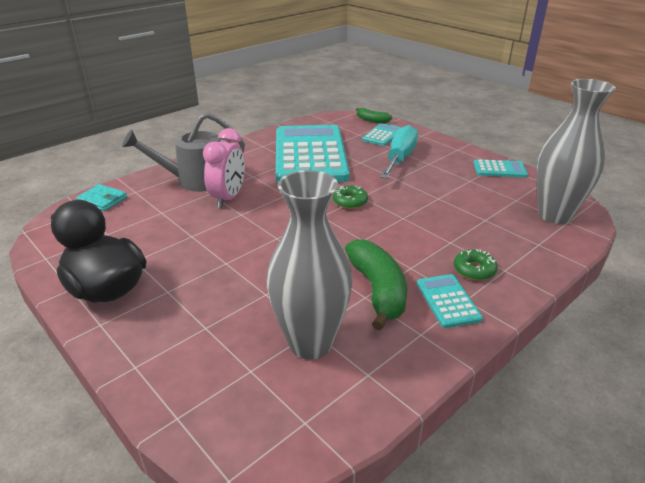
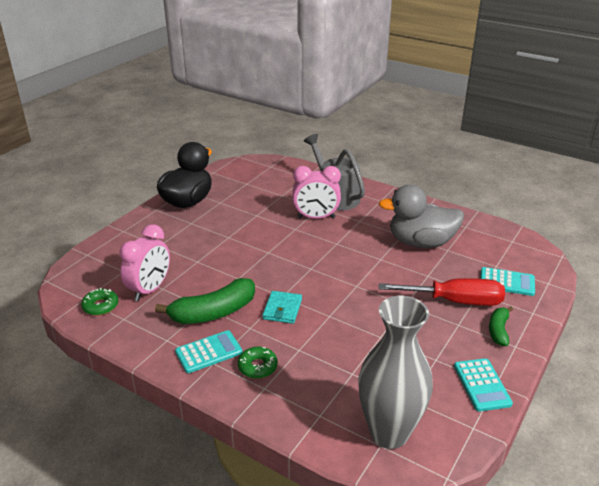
camera: 75 degrees right, 0 degrees up
(102, 200) = (287, 169): turquoise wallet -> turquoise wallet (282, 309)
(310, 155) = (421, 242): turquoise calculator -> grey duck
(310, 343) = (150, 289): grey vase -> pink clock
(350, 202) = (342, 280): green donut -> green donut (100, 306)
(372, 120) = (543, 270): green banana -> green banana (498, 330)
(399, 158) = (455, 301): turquoise screwdriver -> red screwdriver

